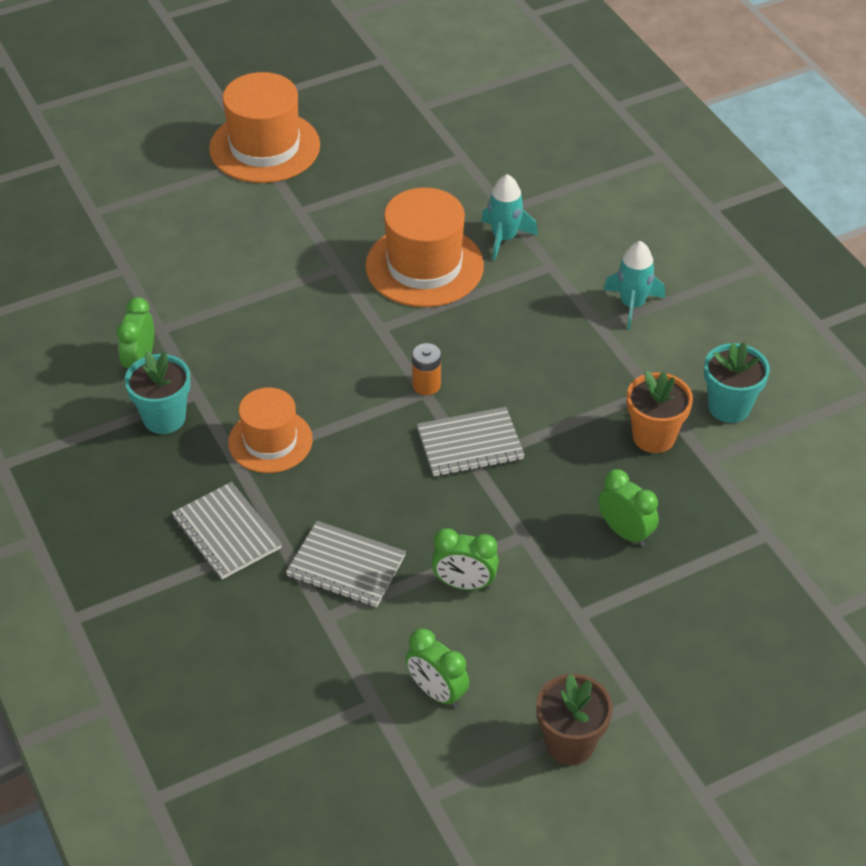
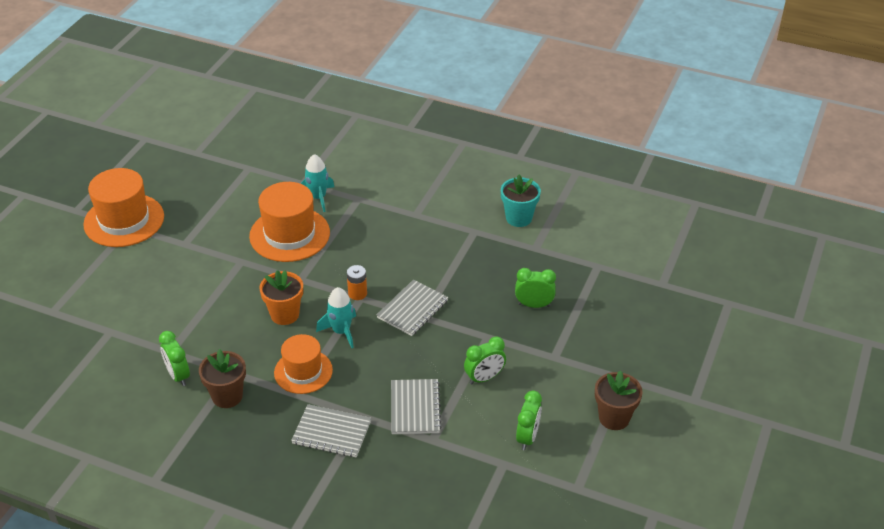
camera: 40 degrees left, 5 degrees down
(164, 418) = (227, 396): turquoise flower pot -> brown flower pot
(346, 566) = (415, 408): grey notebook -> grey notebook turned 75 degrees counterclockwise
(437, 692) = (527, 437): green clock -> green clock turned 75 degrees counterclockwise
(632, 305) = (420, 195): turquoise rocket -> turquoise rocket (341, 331)
(654, 437) = (499, 252): orange flower pot -> orange flower pot (285, 314)

